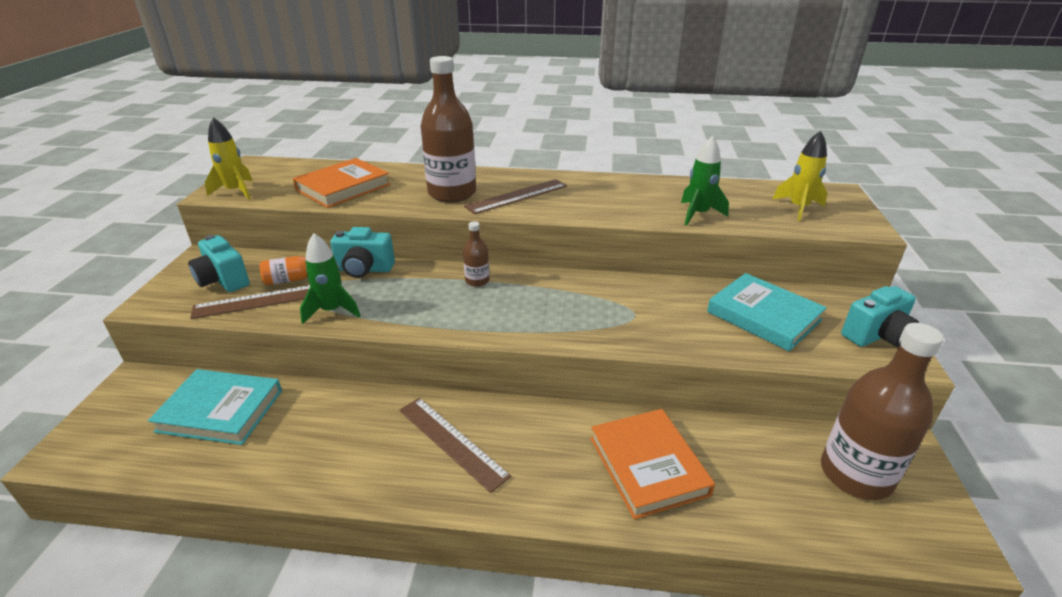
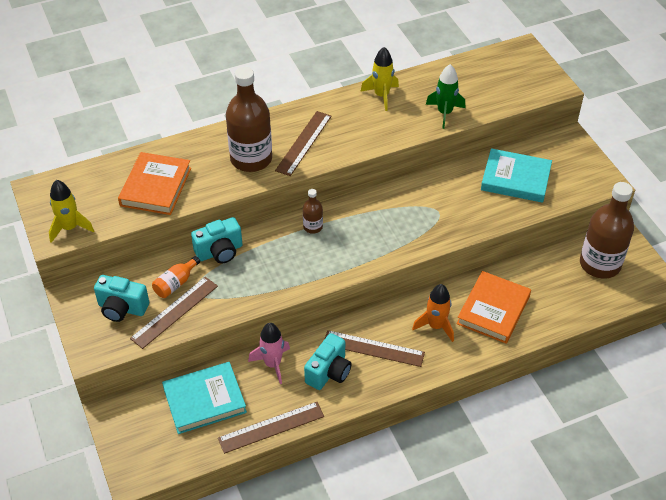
camera: 30 degrees left, 15 degrees up
(246, 476) = (271, 427): none -> brown ruler
(326, 406) = (272, 364): none -> pink rocket
(332, 311) = (236, 297): green rocket -> none
(553, 451) = (436, 326): none -> orange rocket
(648, 466) = (493, 310): orange book -> orange book turned 75 degrees clockwise
(798, 208) = (505, 79): yellow rocket -> yellow rocket (381, 96)
(876, 335) = (584, 168): turquoise camera -> turquoise camera (329, 372)

